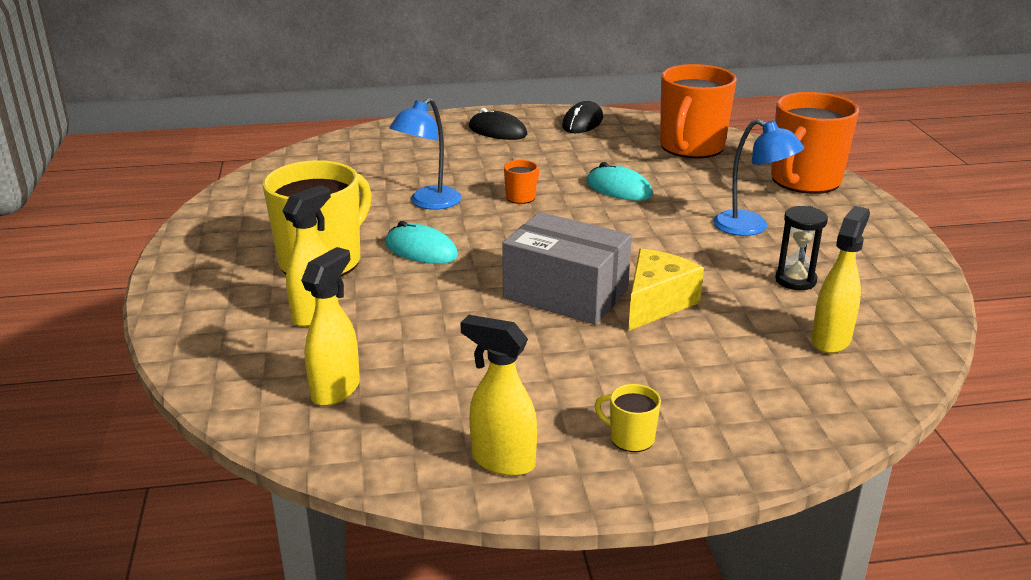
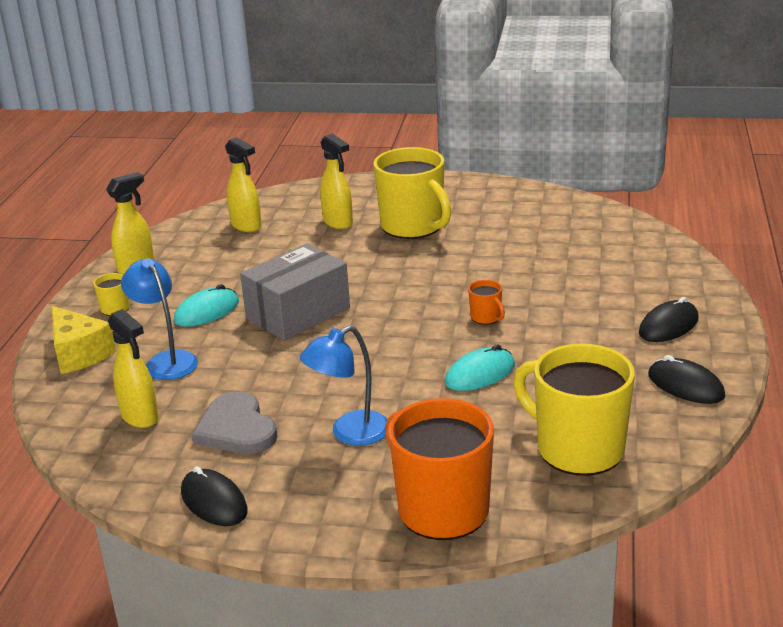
camera: 110 degrees right, 0 degrees up
(421, 250) = (408, 263): turquoise mouse -> turquoise mouse (207, 312)
(428, 203) = (495, 273): blue lamp -> blue lamp (166, 360)
(656, 303) = (255, 349): yellow cheese -> yellow cheese (79, 354)
(691, 147) = (577, 449): orange mug -> yellow mug
(795, 280) = (236, 429): black hourglass -> grey heart
(898, 266) = (214, 502): none -> black mouse

